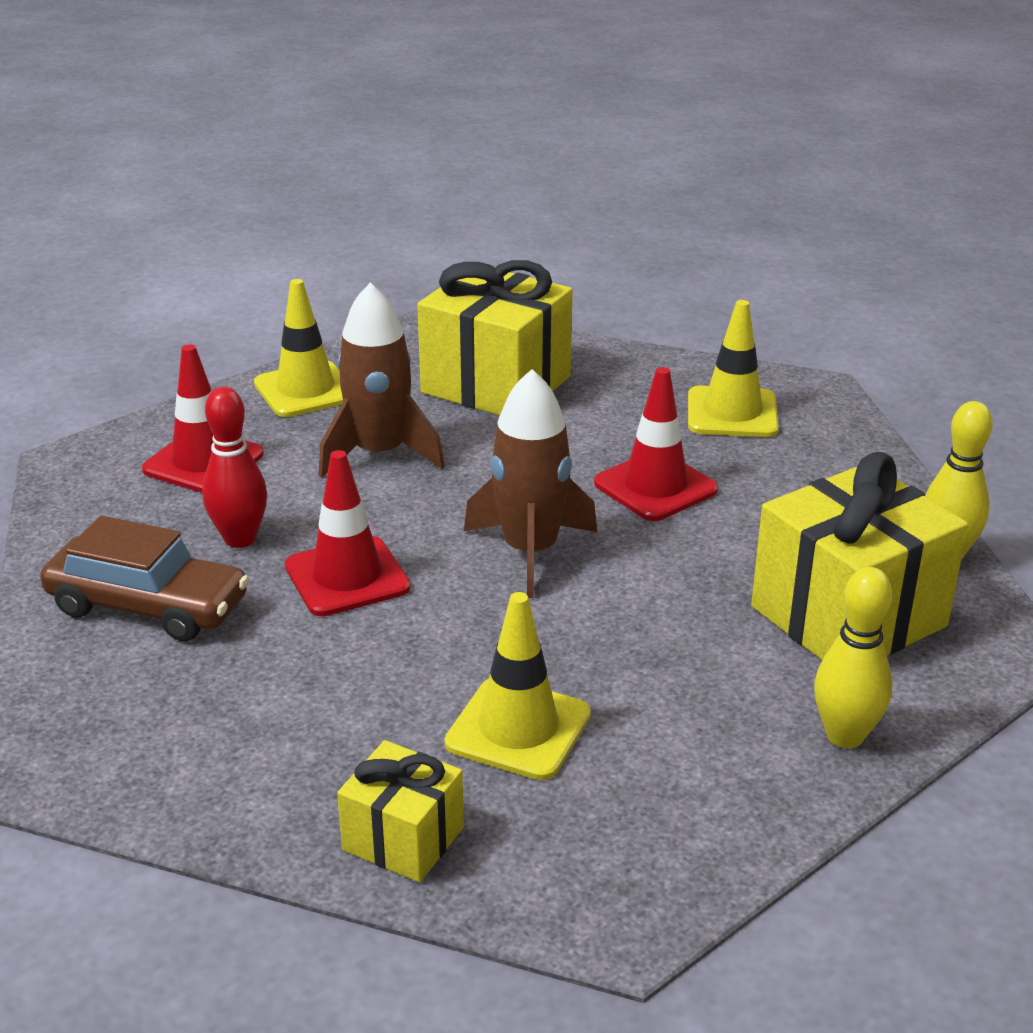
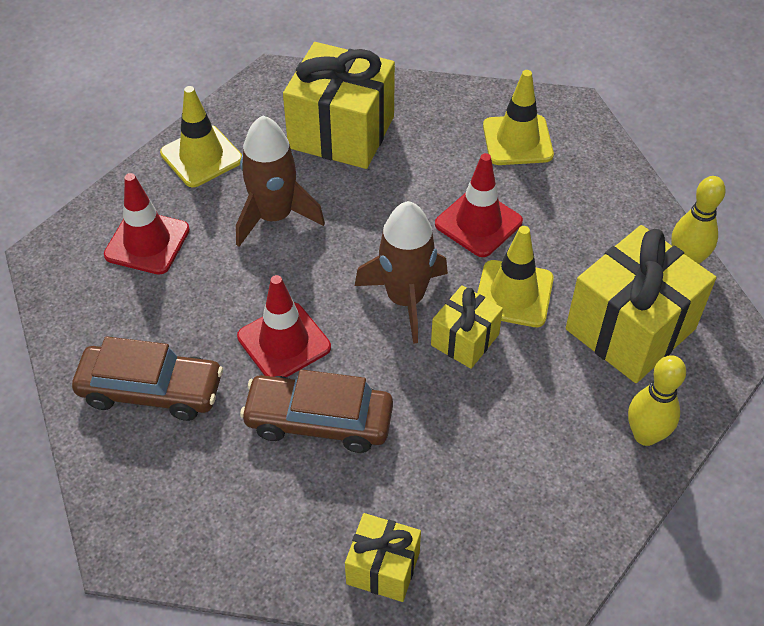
camera: 10 degrees left, 20 degrees up
(240, 539) = (197, 316): red bowling pin -> none
(366, 663) = (319, 421): none -> brown car
(518, 729) = (435, 463): yellow traffic cone -> yellow traffic cone (514, 294)
(601, 602) = (465, 340): none -> yellow gift

